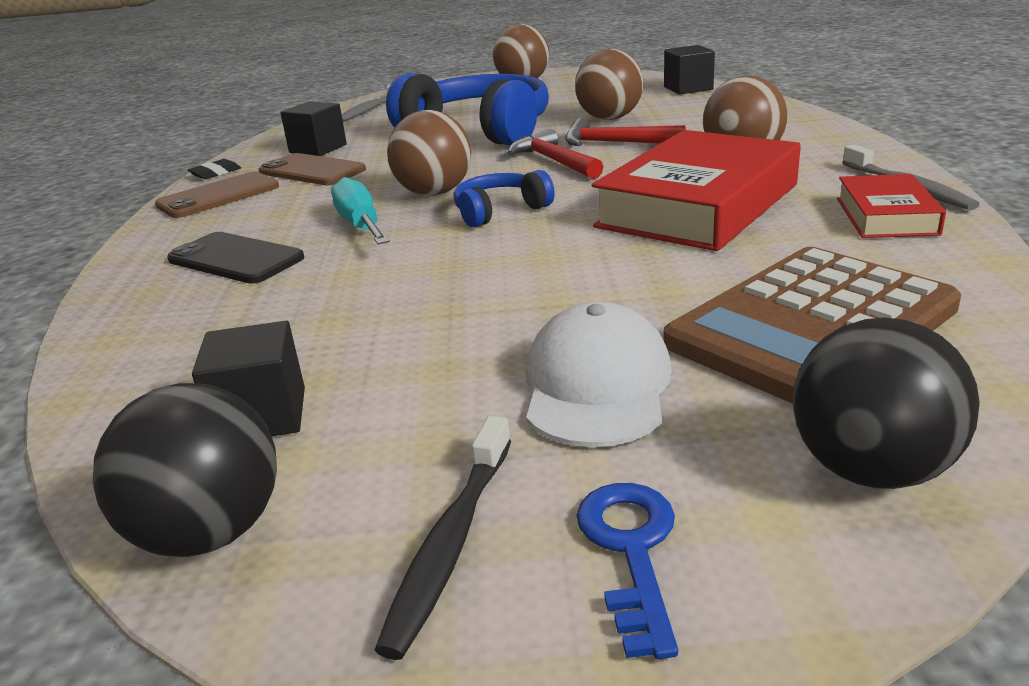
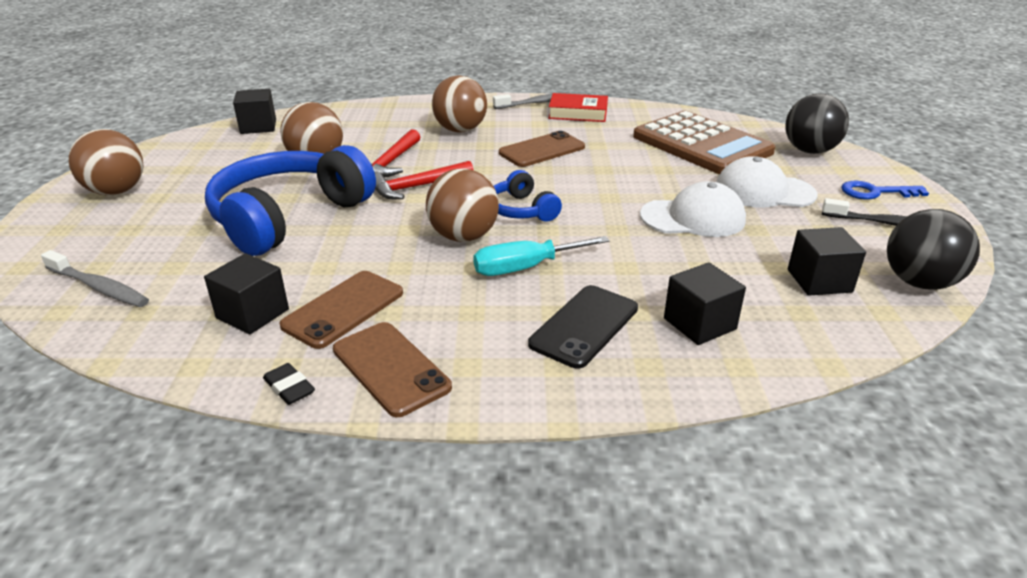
camera: 90 degrees left, 5 degrees up
(204, 318) = (699, 324): none -> black cube
(481, 316) = (693, 218): none -> white cap
(698, 205) = (542, 150): red book -> brown phone

